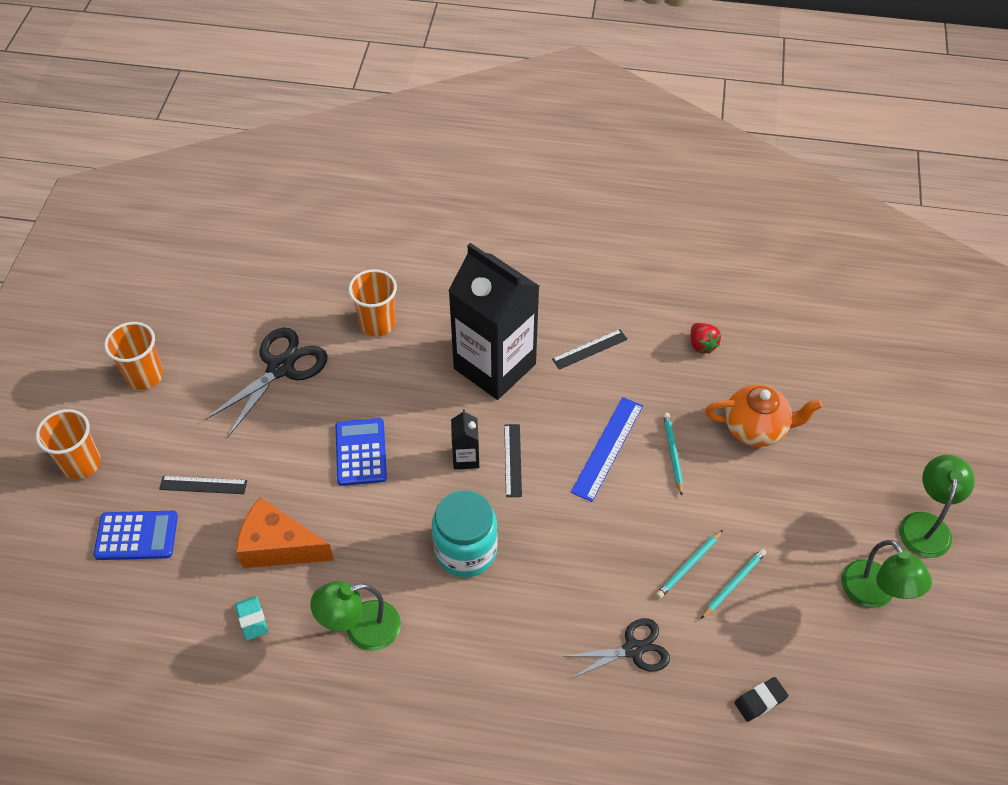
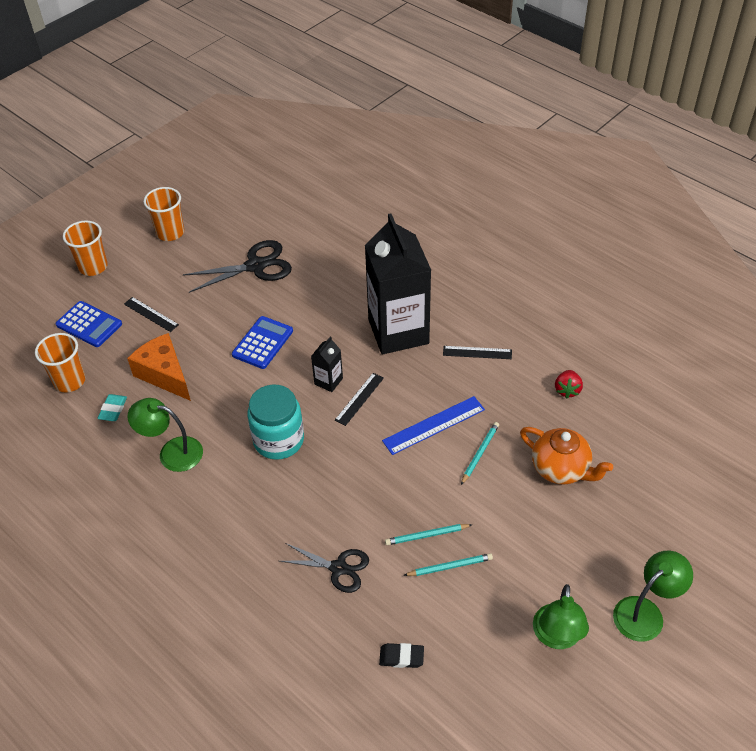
camera: 35 degrees right, 5 degrees down
(377, 323) = (341, 267): orange cup -> orange cup (69, 381)

